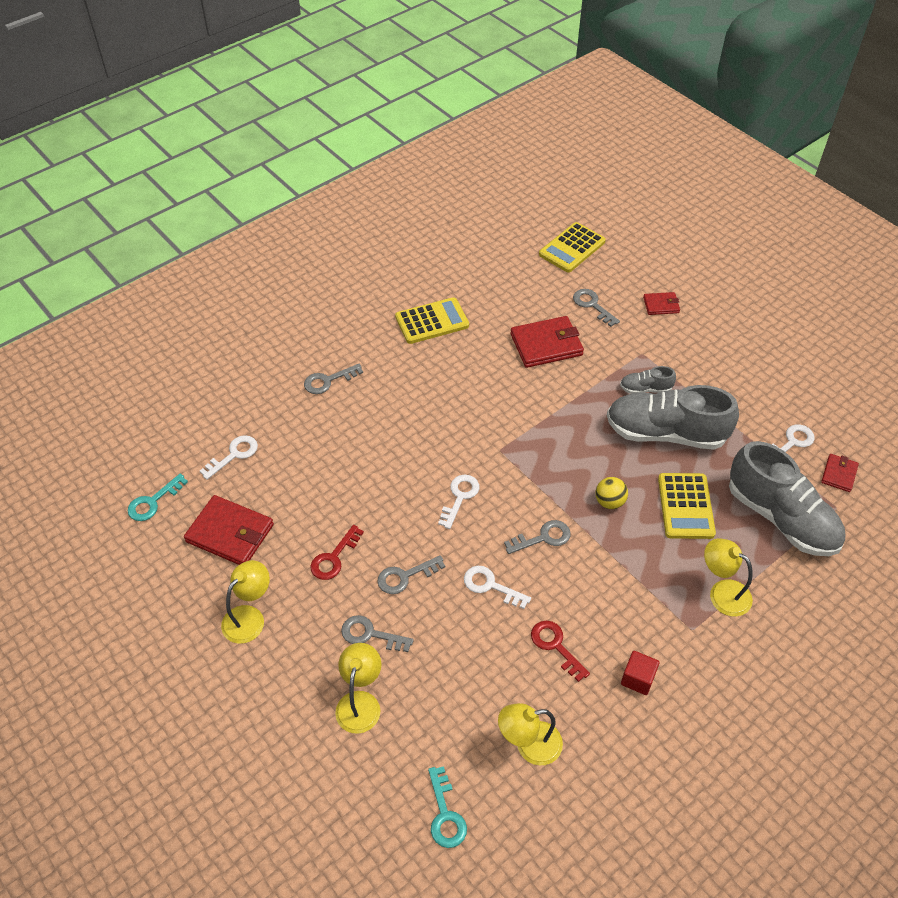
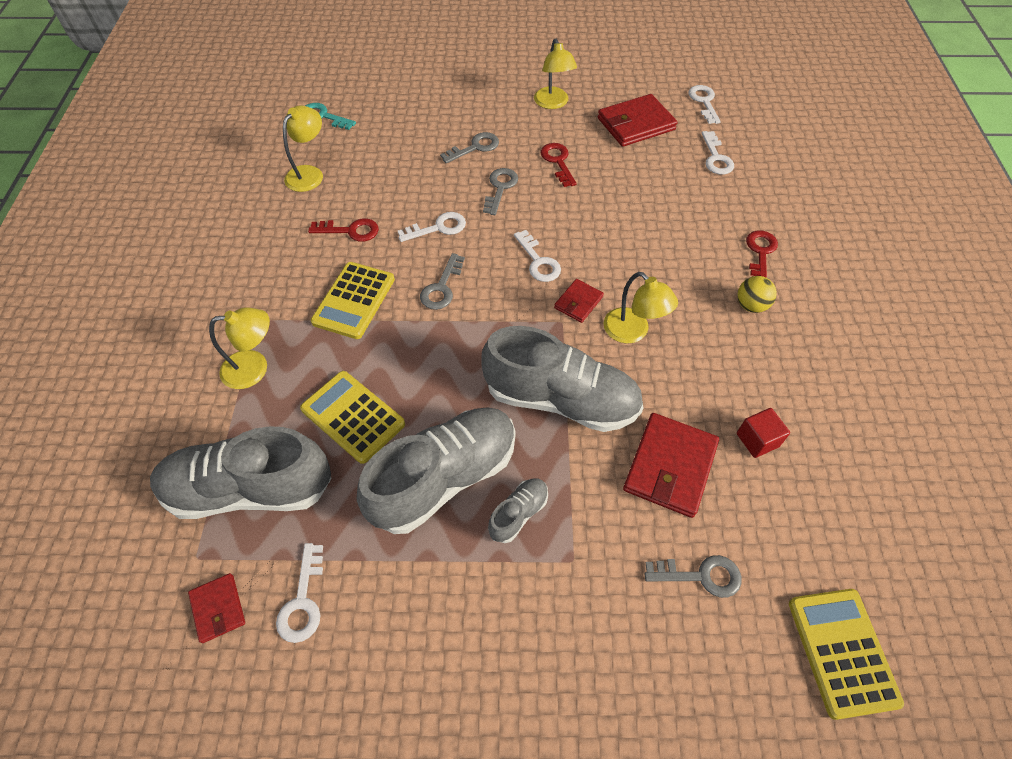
camera: 130 degrees right, 5 degrees up
(153, 502) = (704, 102): turquoise key -> white key
(328, 381) = (760, 253): grey key -> red key
(360, 702) = (434, 119): yellow lamp -> yellow lamp (633, 332)
(432, 321) = (791, 383): yellow calculator -> yellow calculator (354, 300)
(558, 414) = (561, 400): none -> grey shoe
(609, 502) = (423, 360): yellow ball -> yellow ball (751, 305)
(637, 679) = (271, 257): red cube -> red cube (757, 440)
(661, 305) = (637, 670): red wallet -> red wallet (578, 302)

